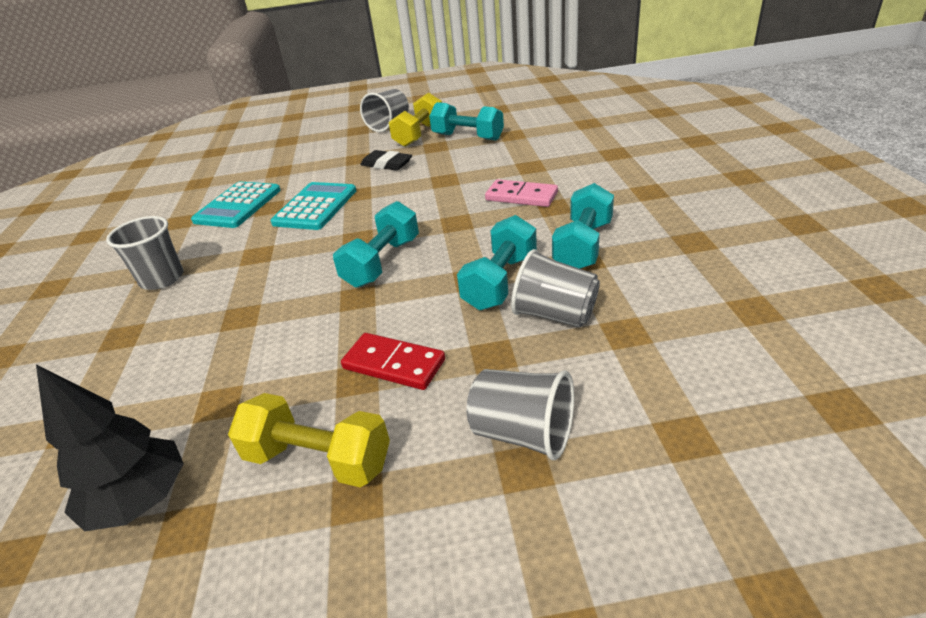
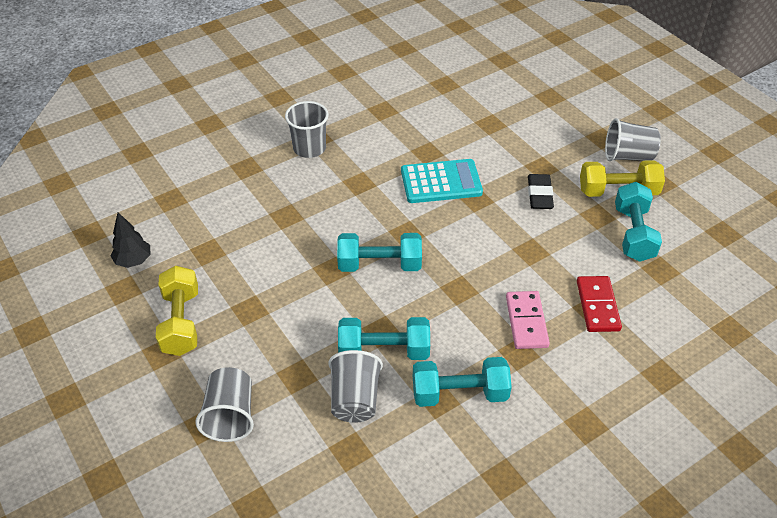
camera: 60 degrees right, 10 degrees up
(141, 500) = (133, 261): black tree -> black tree, size x0.67
(238, 205) = (420, 131): turquoise calculator -> none
(394, 364) = (269, 323): red domino -> red domino (598, 306)

